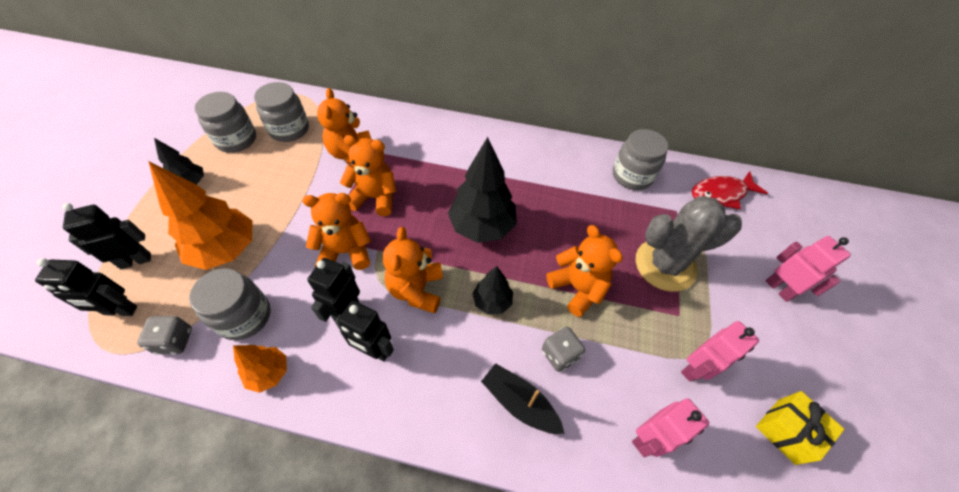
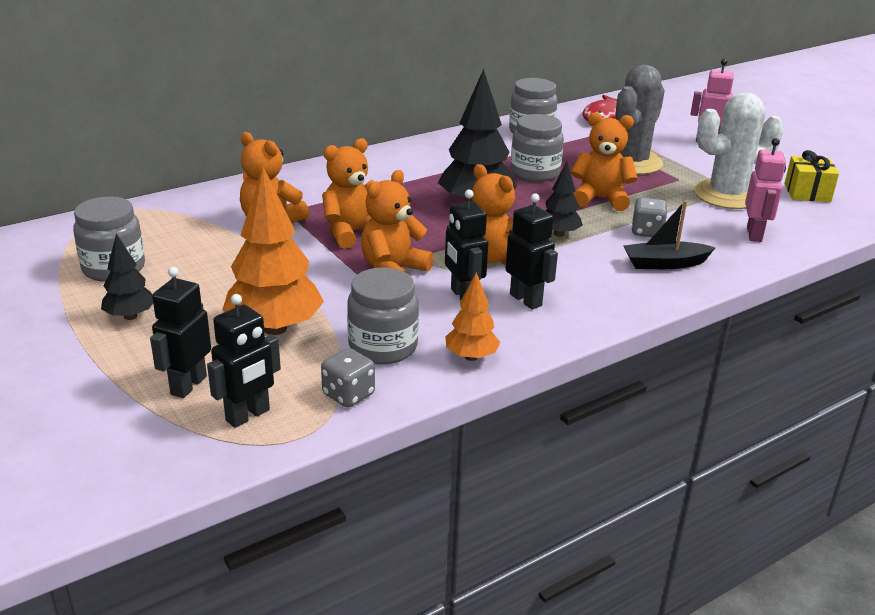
camera: 45 degrees left, 25 degrees down
(289, 130) = (164, 236): grey jar -> grey jar (535, 173)
(374, 350) = (526, 300): black robot -> black robot turned 105 degrees counterclockwise
(695, 368) = (727, 195): pink robot -> white cactus

